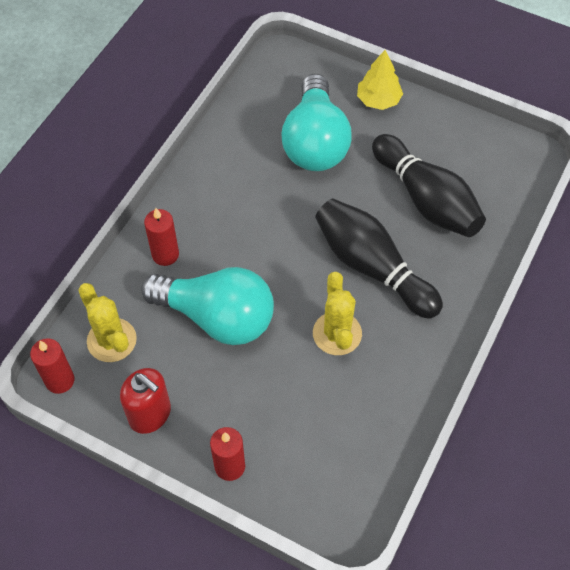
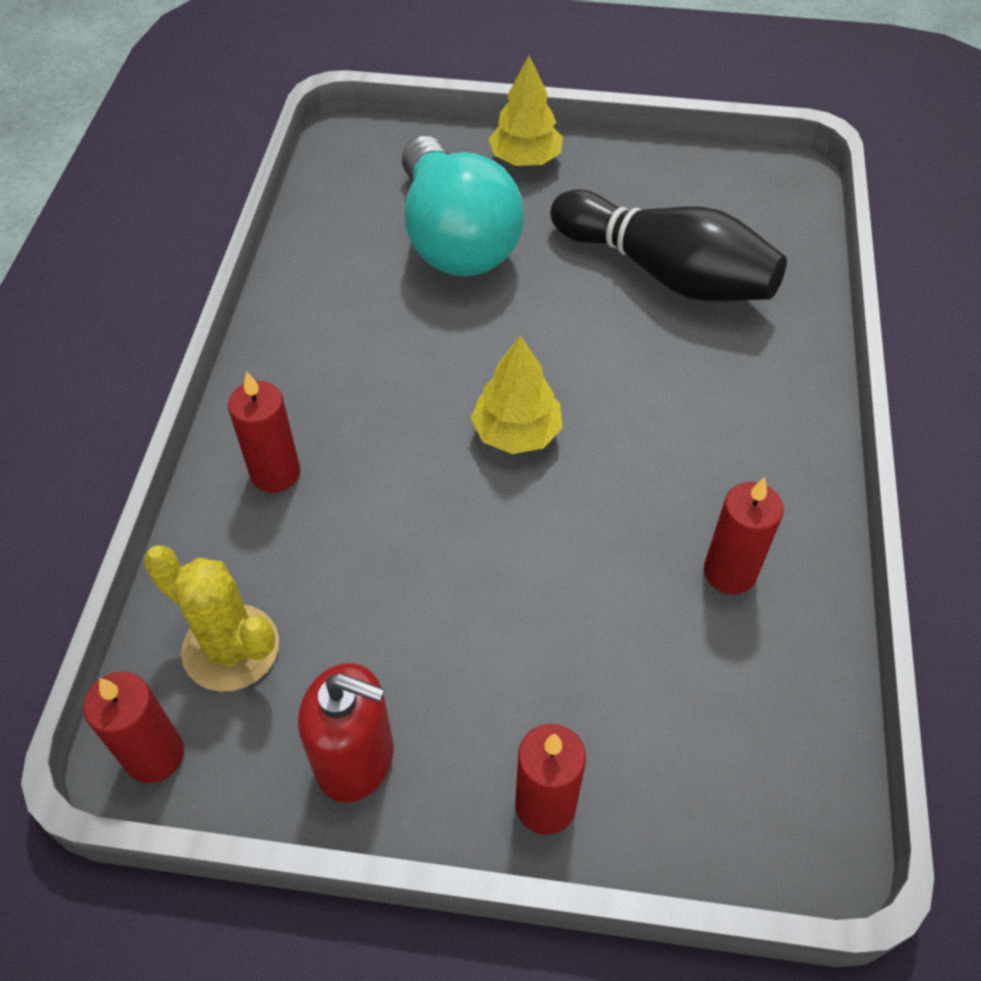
camera: 20 degrees left, 5 degrees down
(217, 317) = (410, 548): turquoise light bulb -> none
(298, 271) = (516, 433): none -> yellow tree
(337, 333) = (626, 511): yellow cactus -> none
(372, 267) = (632, 392): black bowling pin -> none
(375, 384) = (729, 572): none -> red candle

